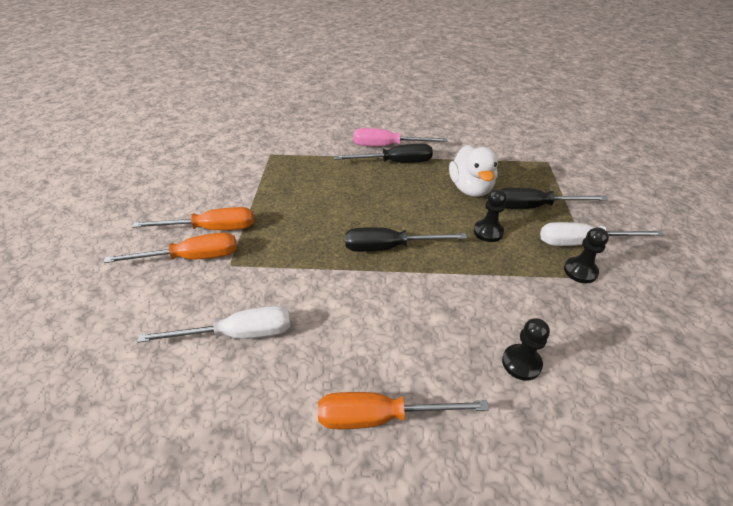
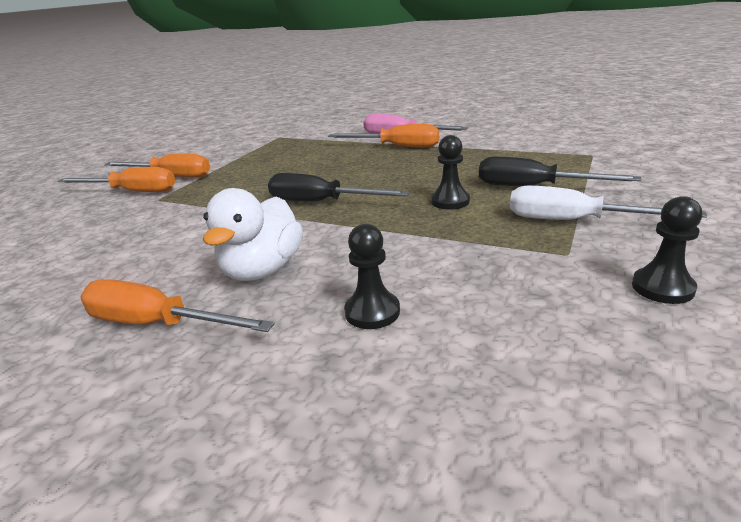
camera: 25 degrees right, 15 degrees down
(238, 334) = (106, 242): white screwdriver -> none
(395, 162) = (397, 147): black screwdriver -> orange screwdriver
(470, 188) = (464, 169): white duck -> white duck (262, 270)
(580, 271) = (545, 245): black pawn -> black pawn (662, 287)

